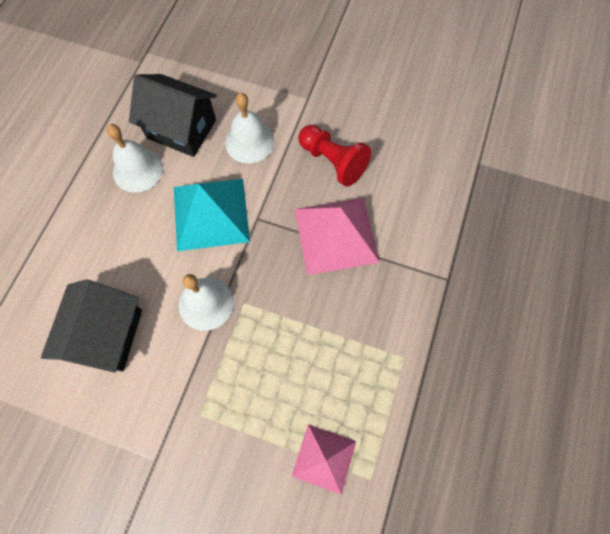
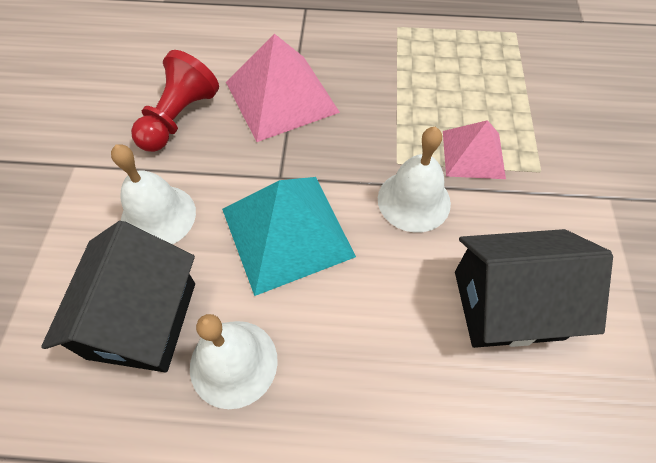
camera: 105 degrees left, 10 degrees down
(324, 458) = (519, 63): pink pyramid -> pink pyramid (473, 154)

